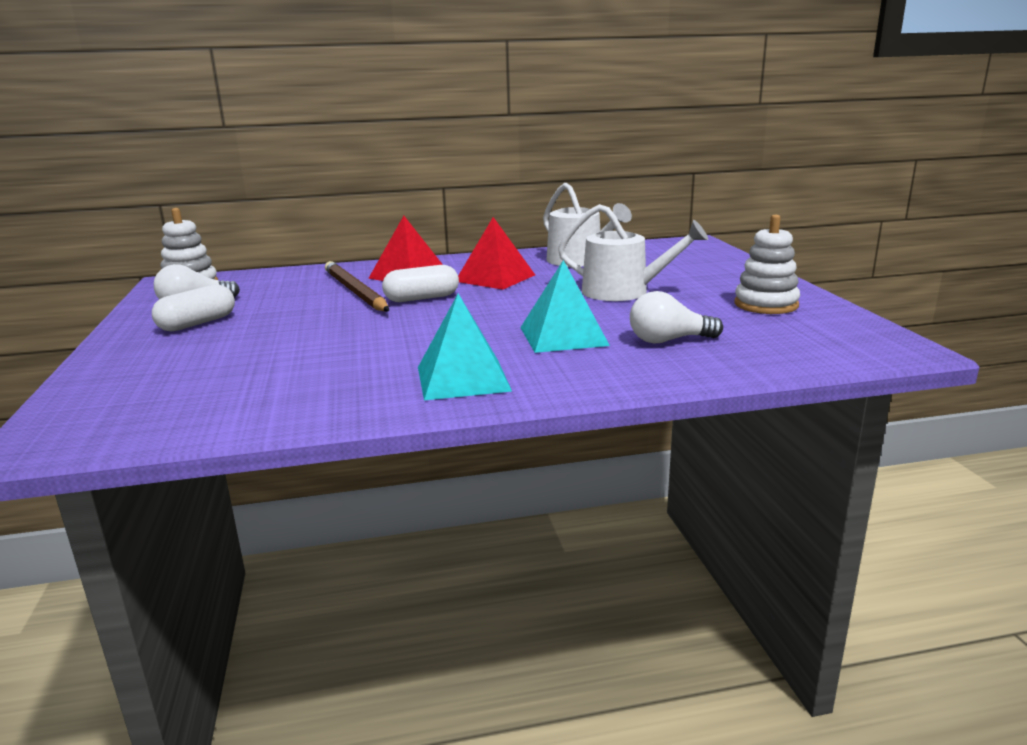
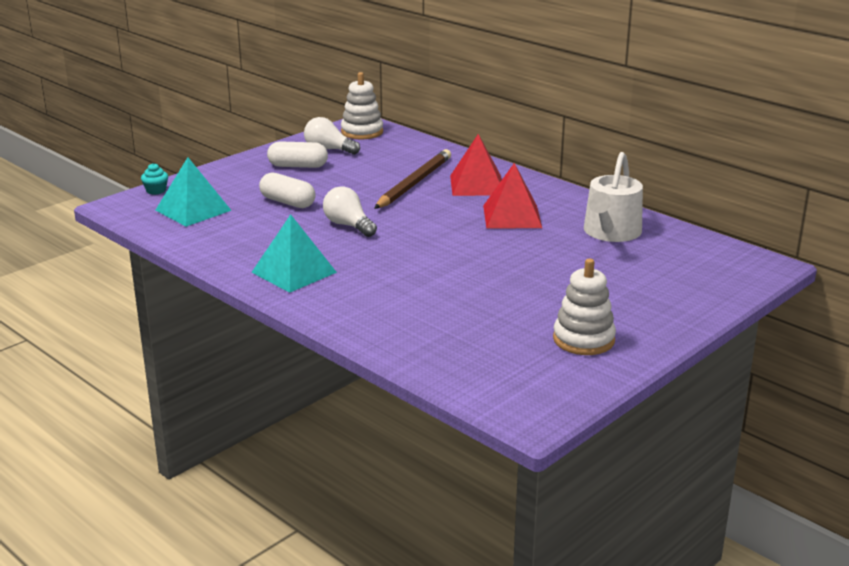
camera: 55 degrees right, 5 degrees up
(60, 407) = (156, 190): none -> turquoise cupcake
(422, 298) = (427, 209): white capsule -> white capsule (287, 202)
(563, 336) = (405, 280): turquoise pyramid -> turquoise pyramid (193, 210)
(623, 292) = (541, 274): white watering can -> none
(668, 340) = (440, 319): white light bulb -> white light bulb (348, 225)

